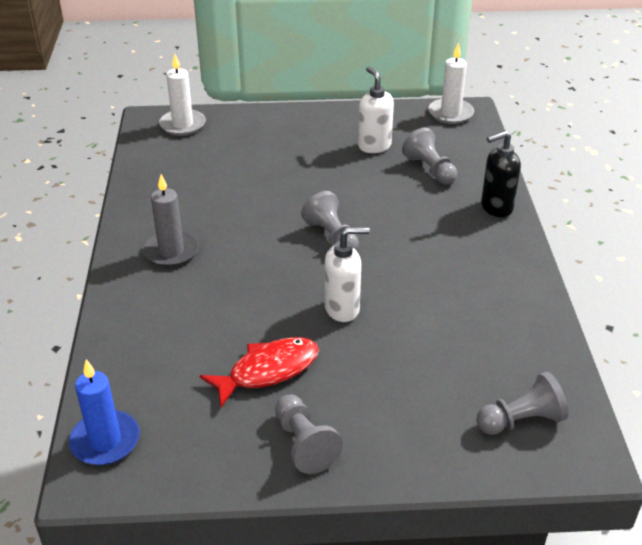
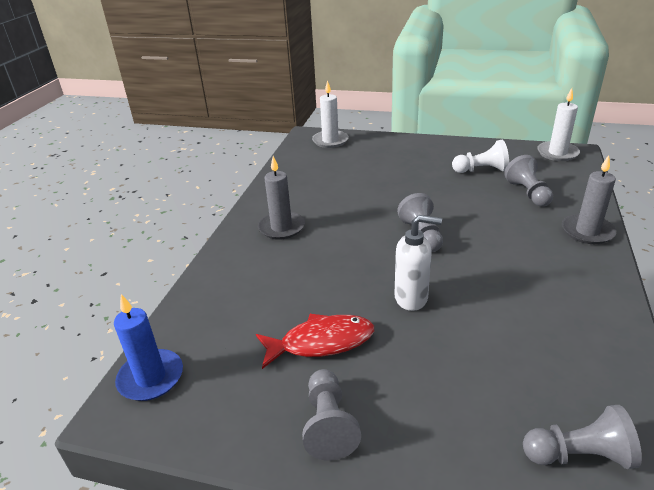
camera: 20 degrees right, 5 degrees down
(374, 146) = (481, 170): white soap dispenser -> white pawn
(496, 207) = (587, 231): black soap dispenser -> grey candle

